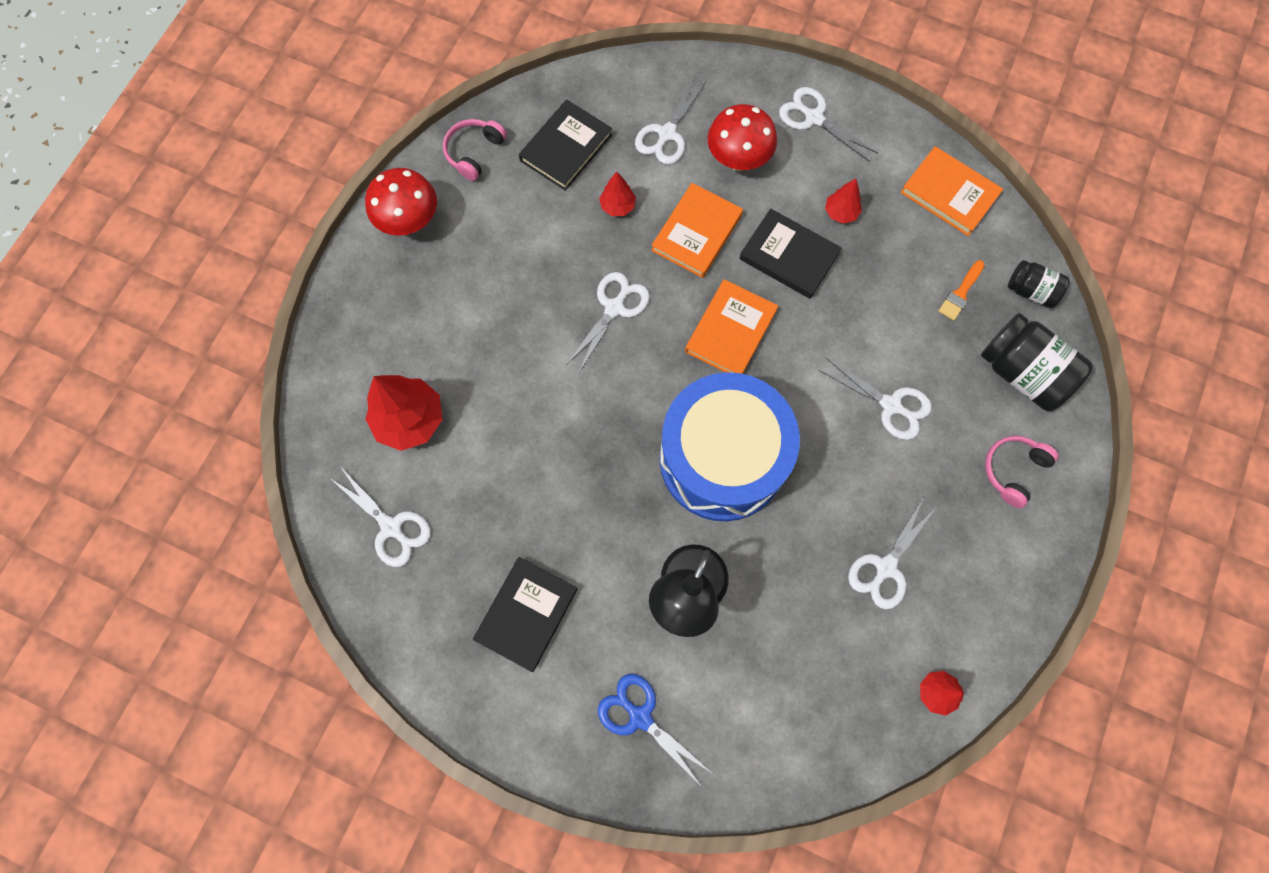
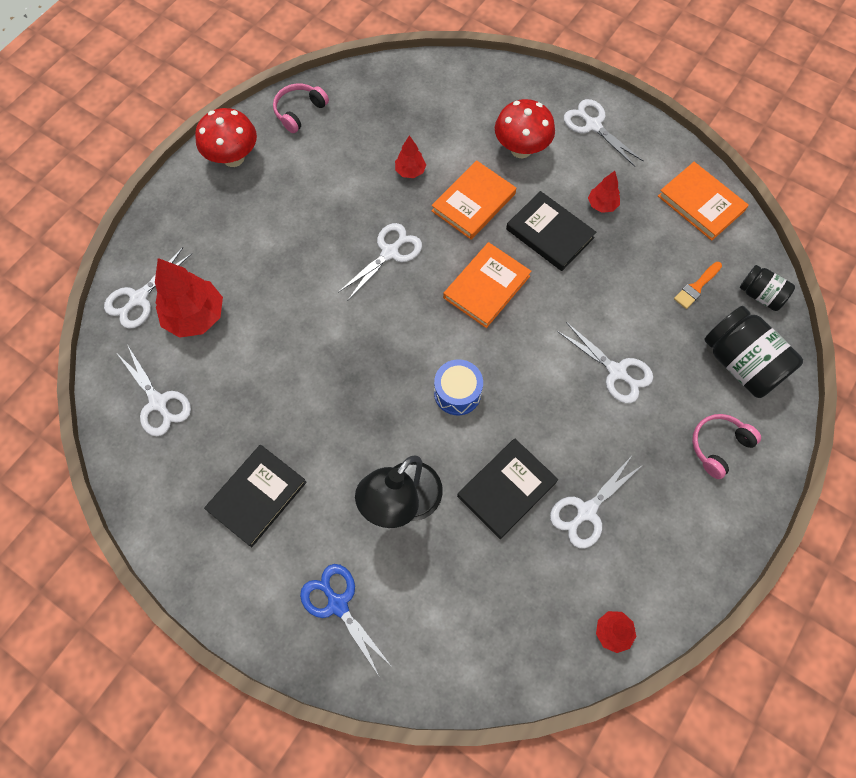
camera: 10 degrees right, 5 degrees down
(566, 148) = (377, 119): black book -> black book (507, 489)
(667, 134) = (464, 120): white scissors -> white scissors (138, 298)
(722, 459) = (457, 393): blue drum -> blue drum, size x0.42

